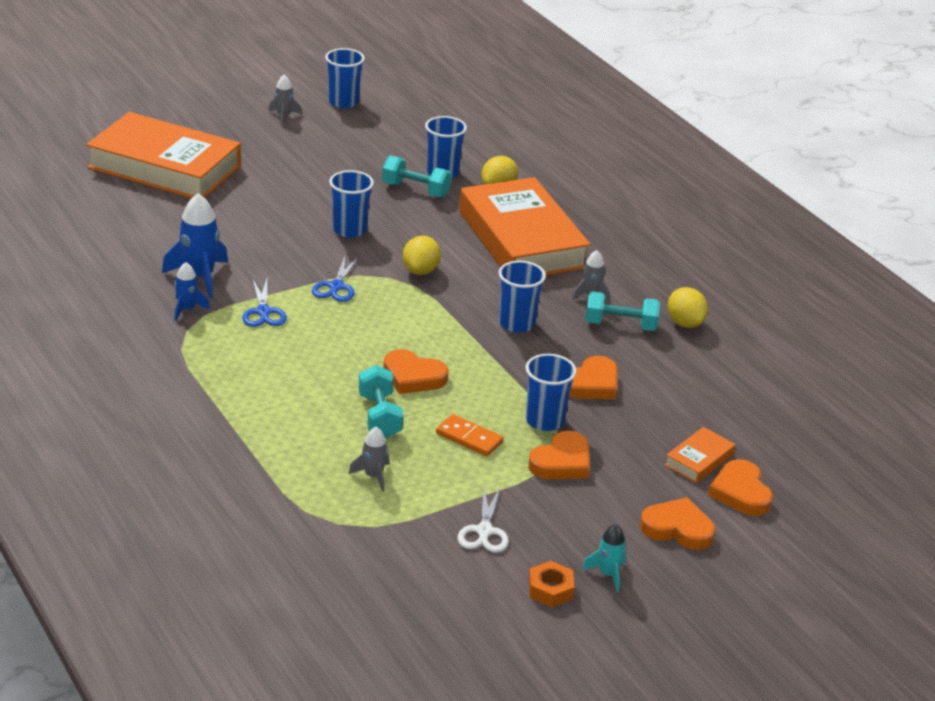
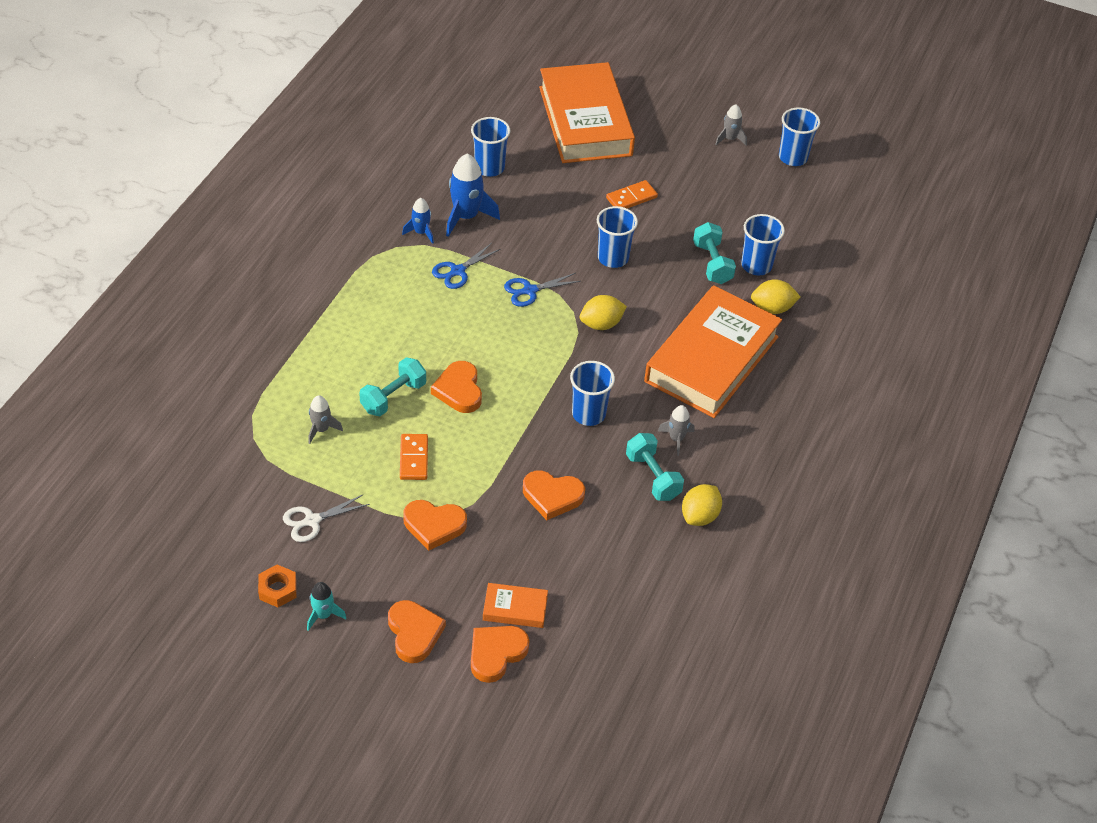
camera: 55 degrees right, 15 degrees up
(290, 189) = (631, 198): none -> orange domino
(544, 420) = (477, 491): blue cup -> blue cup (489, 167)

